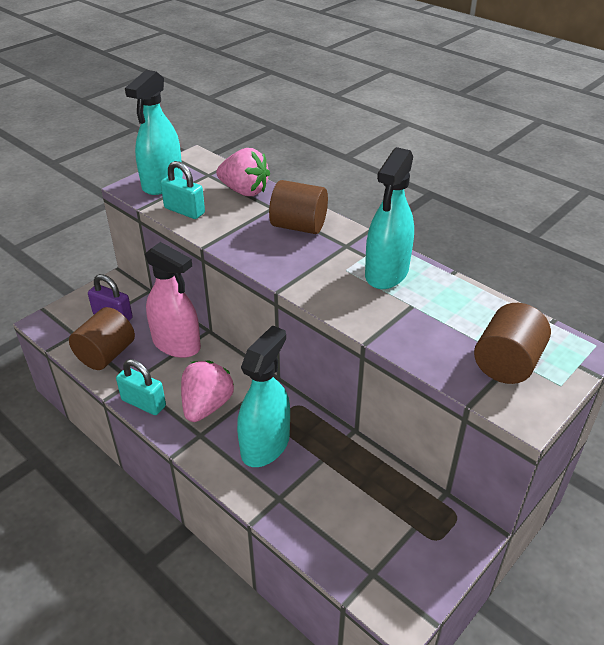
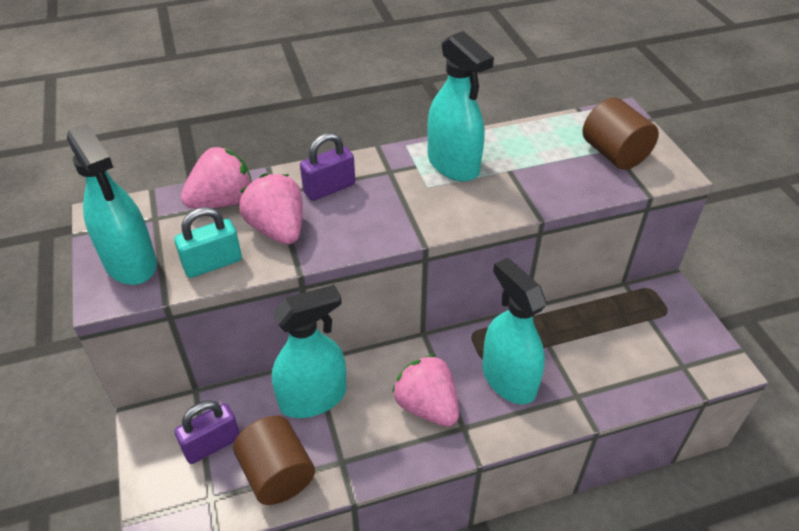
camera: 60 degrees left, 5 degrees up
(143, 403) = (385, 462): turquoise padlock -> none
(176, 344) = (313, 398): pink spray bottle -> turquoise spray bottle
(237, 222) = (278, 229): none -> pink strawberry
(298, 226) = (329, 188): brown cylinder -> purple padlock

